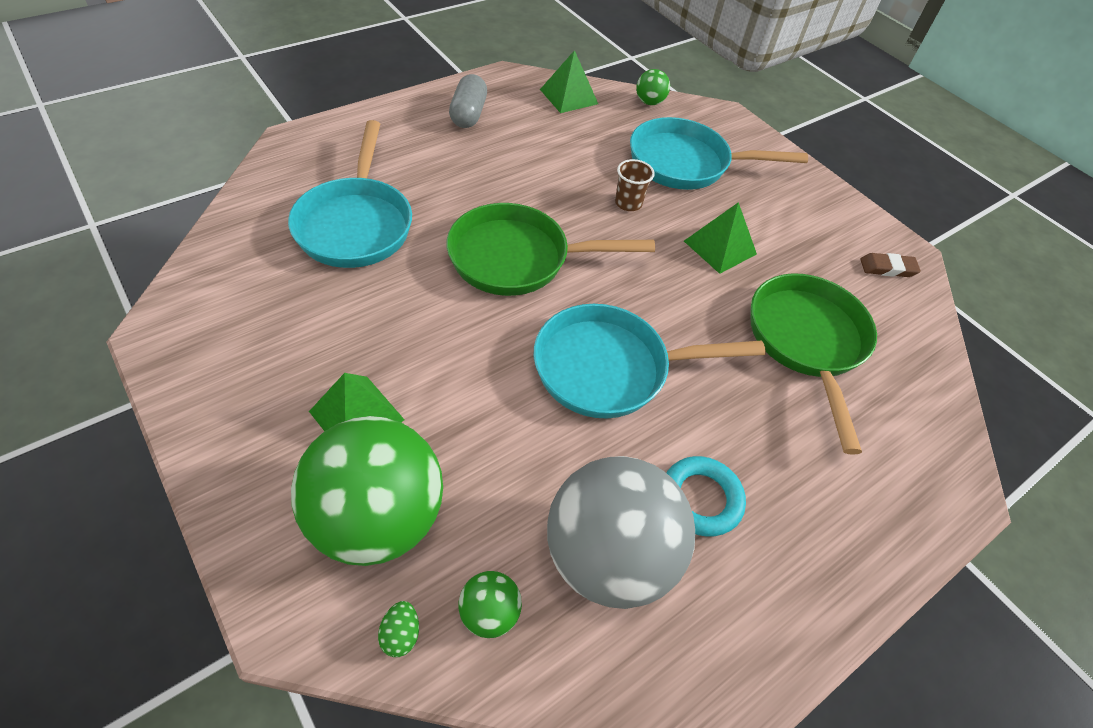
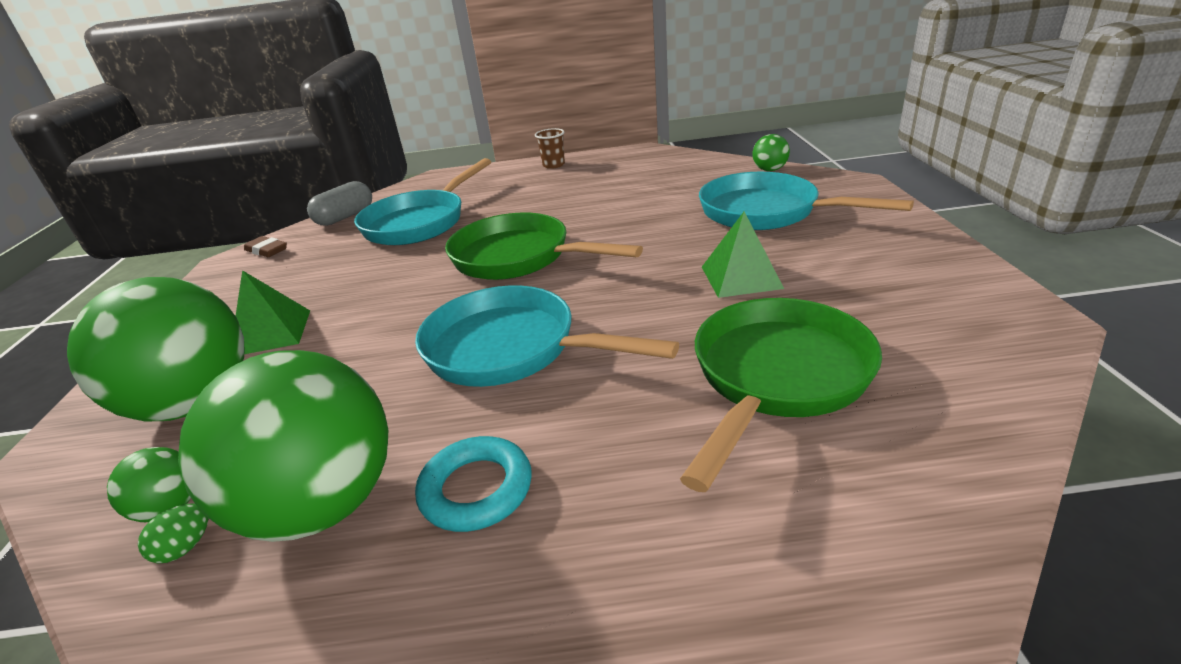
camera: 40 degrees right, 20 degrees down
(401, 634) = (95, 494): green egg -> green egg (185, 547)
(468, 114) = (584, 170): grey capsule -> grey capsule (345, 217)
(569, 96) = (688, 163): green pyramid -> none
(608, 556) = (322, 505): grey ball -> green ball
(628, 203) = (669, 234): brown cup -> brown cup (553, 165)
(887, 268) = (980, 329): brown eraser -> brown eraser (267, 250)

